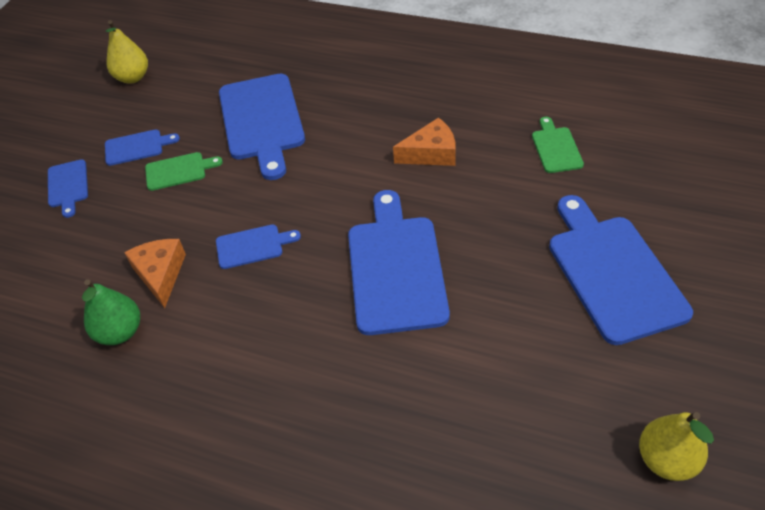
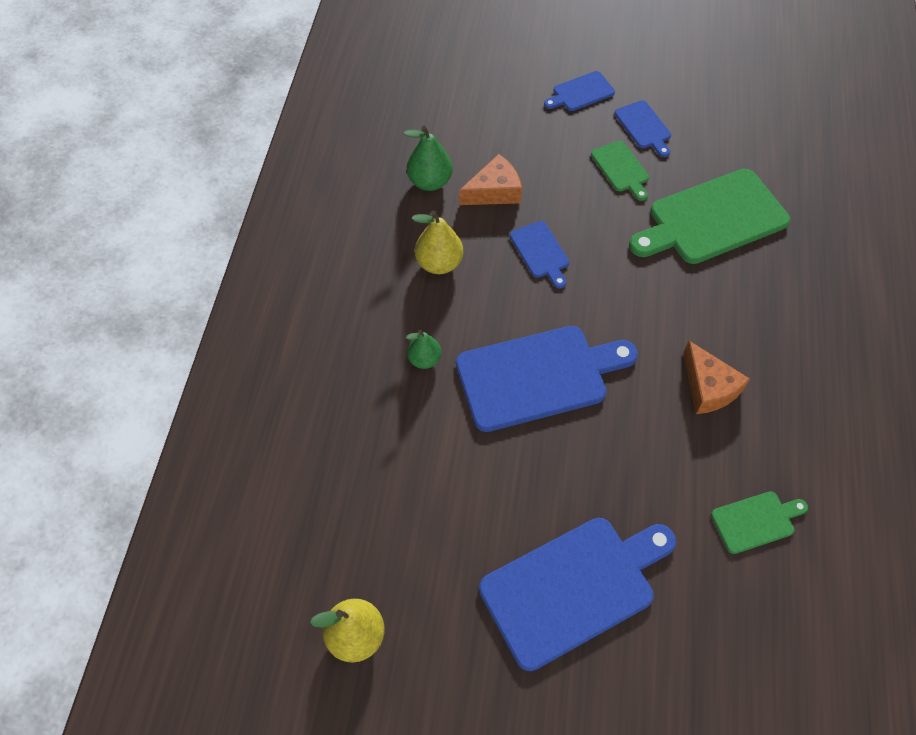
camera: 75 degrees right, 10 degrees up
(133, 77) = (742, 92): yellow pear -> yellow pear (439, 263)
(262, 121) = (712, 219): blue cutting board -> green cutting board
(354, 363) = (424, 359): none -> green pear

